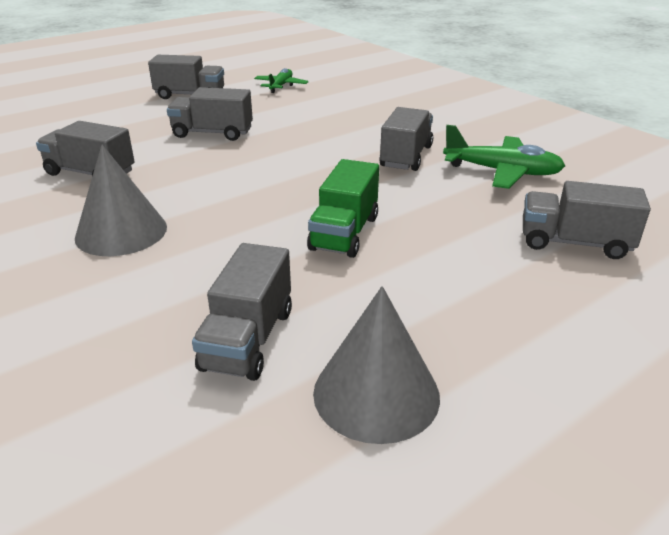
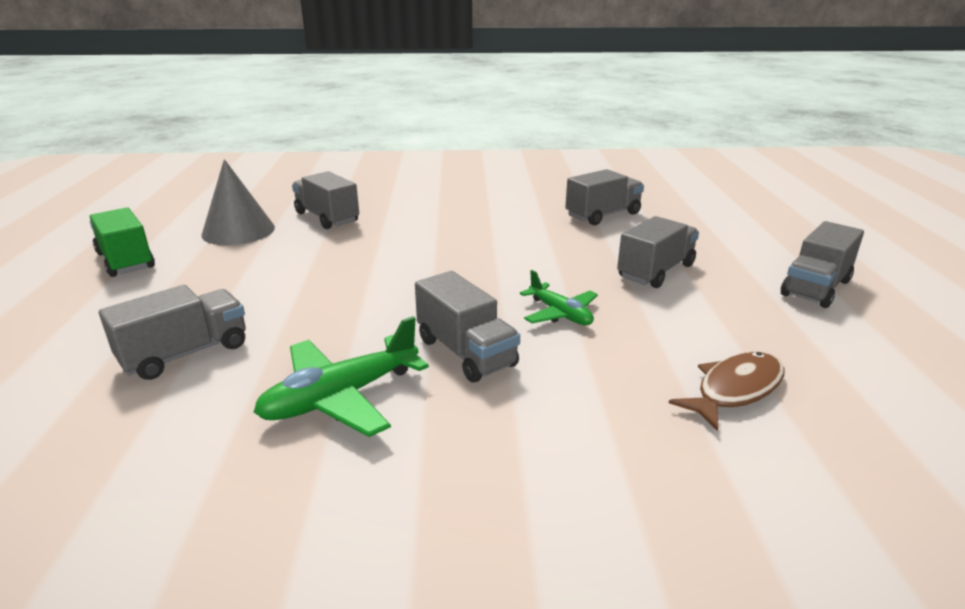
camera: 125 degrees right, 5 degrees down
(121, 232) = (489, 211): grey cone -> none
(281, 86) = (840, 362): green plane -> green plane (560, 314)
(339, 99) = (735, 390): none -> brown fish
(344, 233) = (375, 269): green truck -> green truck (126, 261)

